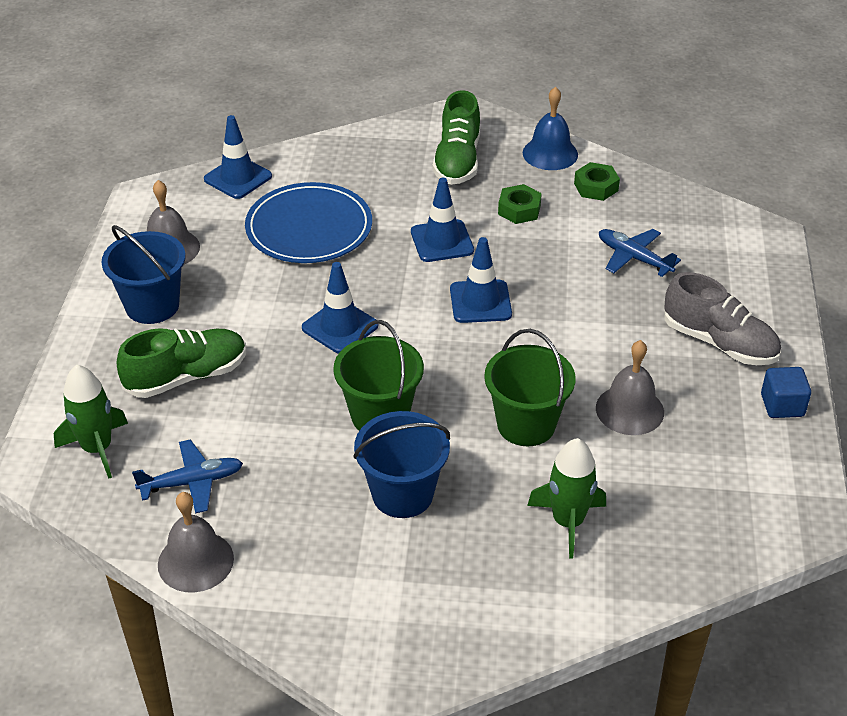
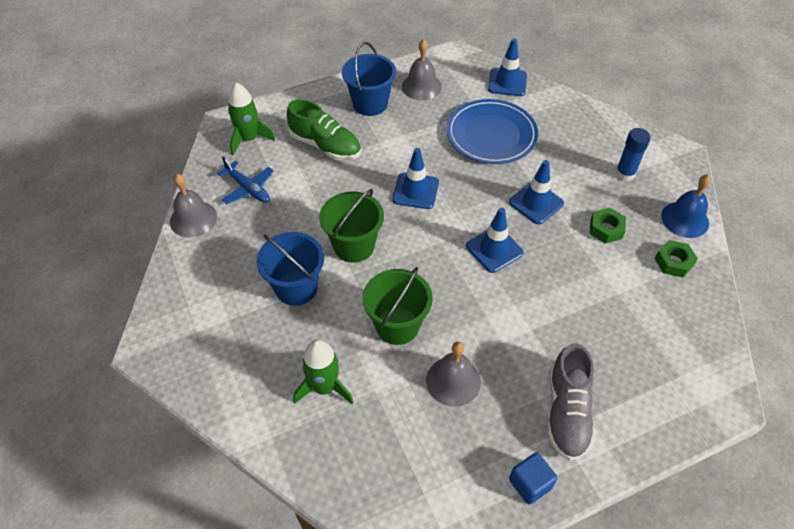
camera: 60 degrees right, 10 degrees up
(457, 161) = (625, 173): green shoe -> blue glue stick
(634, 258) = (615, 318): blue plane -> none

